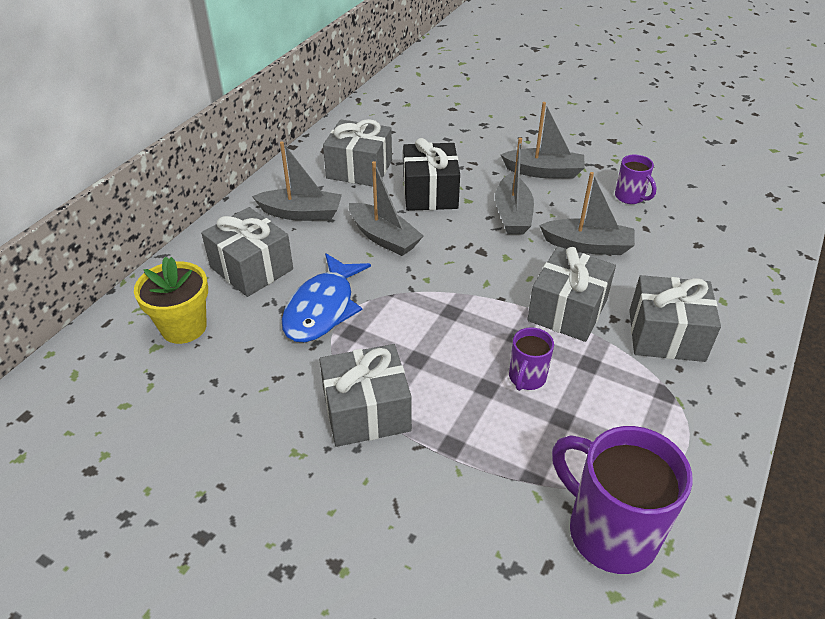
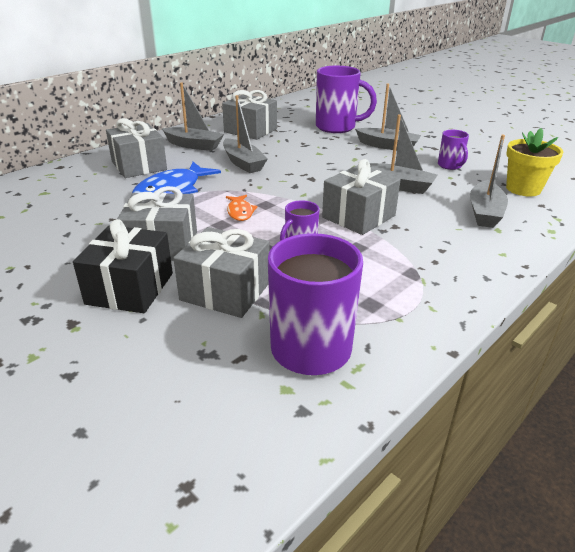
camera: 15 degrees right, 10 degrees down
(184, 327) = (70, 186): yellow flower pot -> yellow flower pot (523, 189)
(428, 331) = (240, 212): none -> orange fish
(430, 193) = (293, 146): black gift -> black gift (130, 288)
(466, 144) = (337, 127): none -> purple mug
(512, 214) = (348, 163): grey boat -> grey boat (485, 212)
(666, 335) = (434, 241): grey gift -> grey gift (225, 291)

